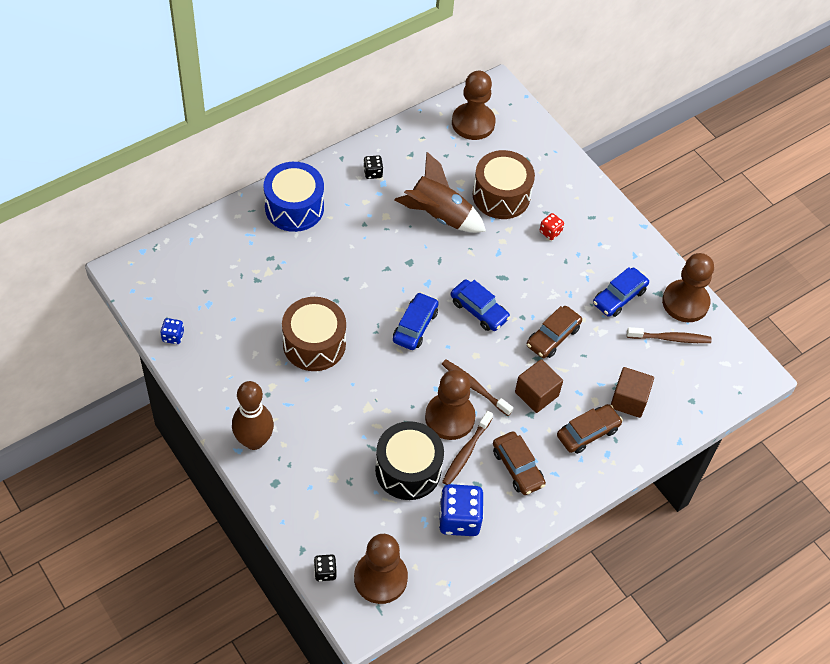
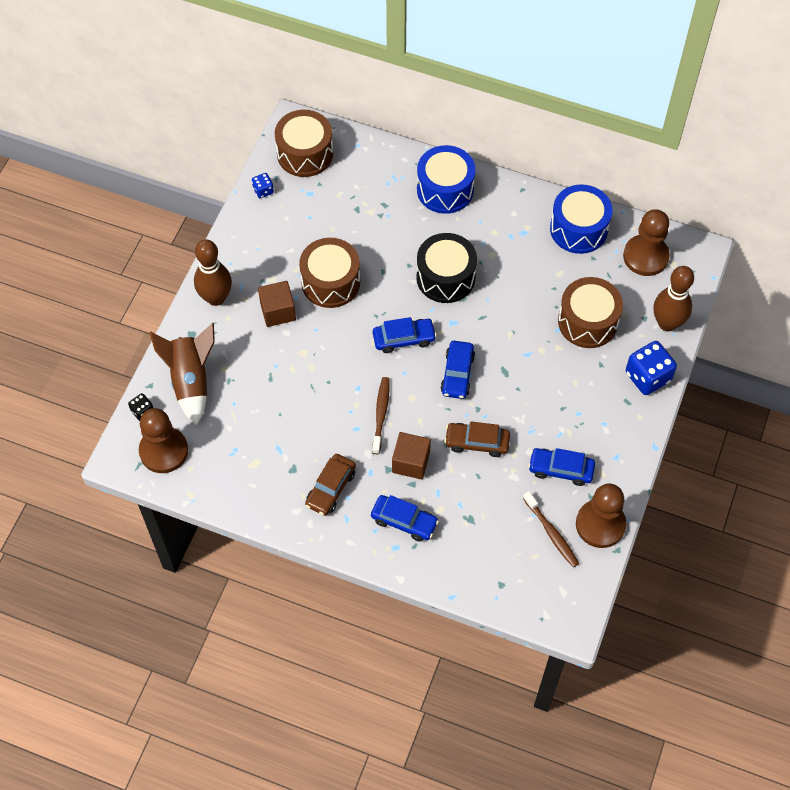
camera: 60 degrees right, 5 degrees up
(163, 282) = (305, 154): none -> brown drum
(373, 173) = (527, 219): black dice -> none
(408, 470) = (269, 413): black drum -> black drum (445, 277)
(411, 147) = (578, 229): none -> blue drum
(439, 215) = (527, 290): brown rocket -> brown rocket (191, 380)
(450, 417) = (338, 413): brown pawn -> none
(459, 519) = (253, 474): blue dice -> blue dice (647, 377)
(466, 452) = (316, 444): brown toothbrush -> none
(543, 149) = (667, 323): none -> brown bowling pin
(550, 232) = (582, 379): red dice -> none
(588, 433) = (404, 521): brown car -> blue car
(629, 400) = (461, 535): brown cube -> brown cube (278, 311)

